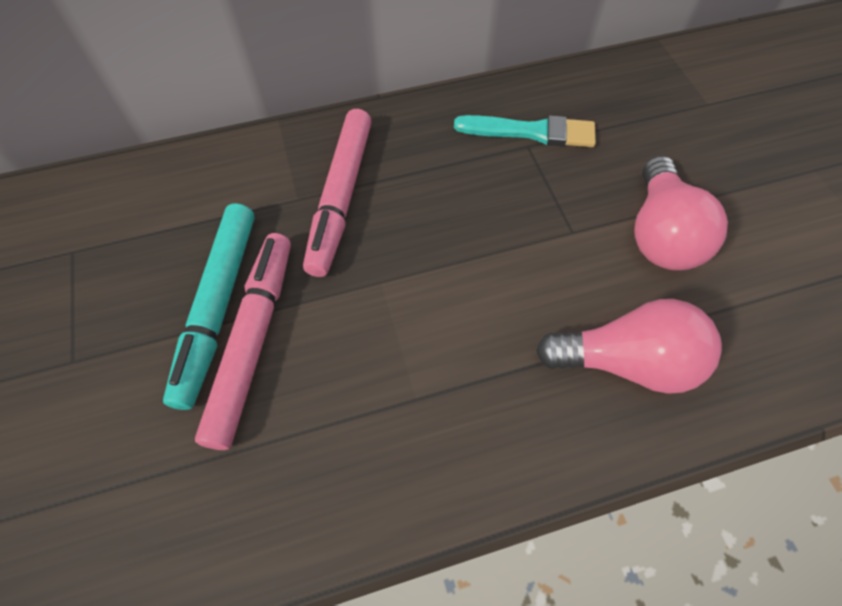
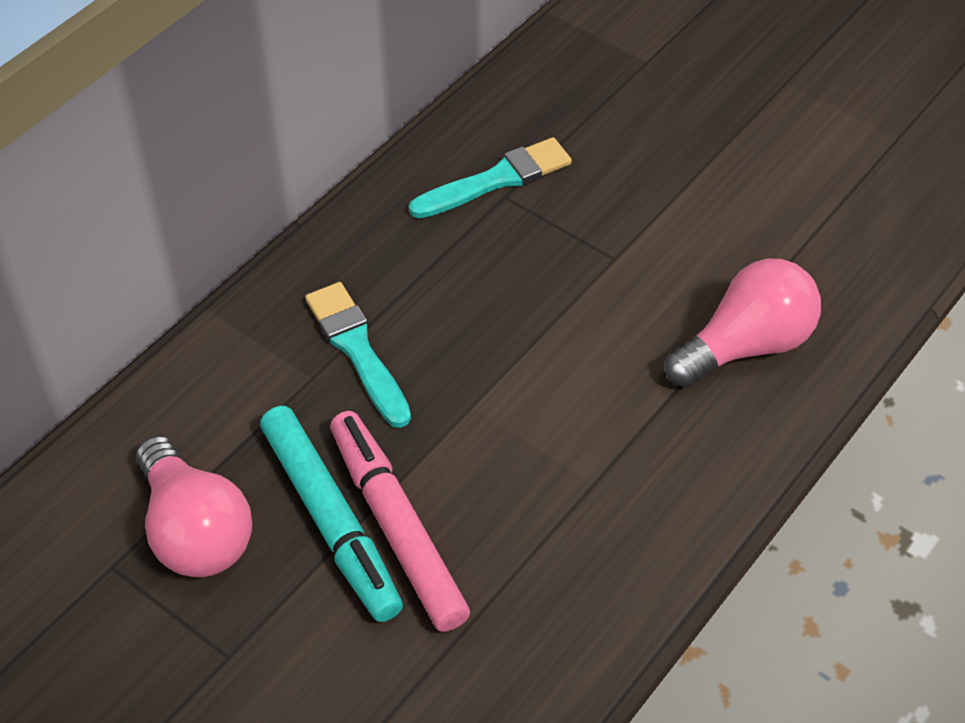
camera: 35 degrees left, 10 degrees down
(340, 197) = (357, 350): pink marker -> turquoise brush
(660, 234) = (694, 217): pink light bulb -> pink light bulb (195, 530)

